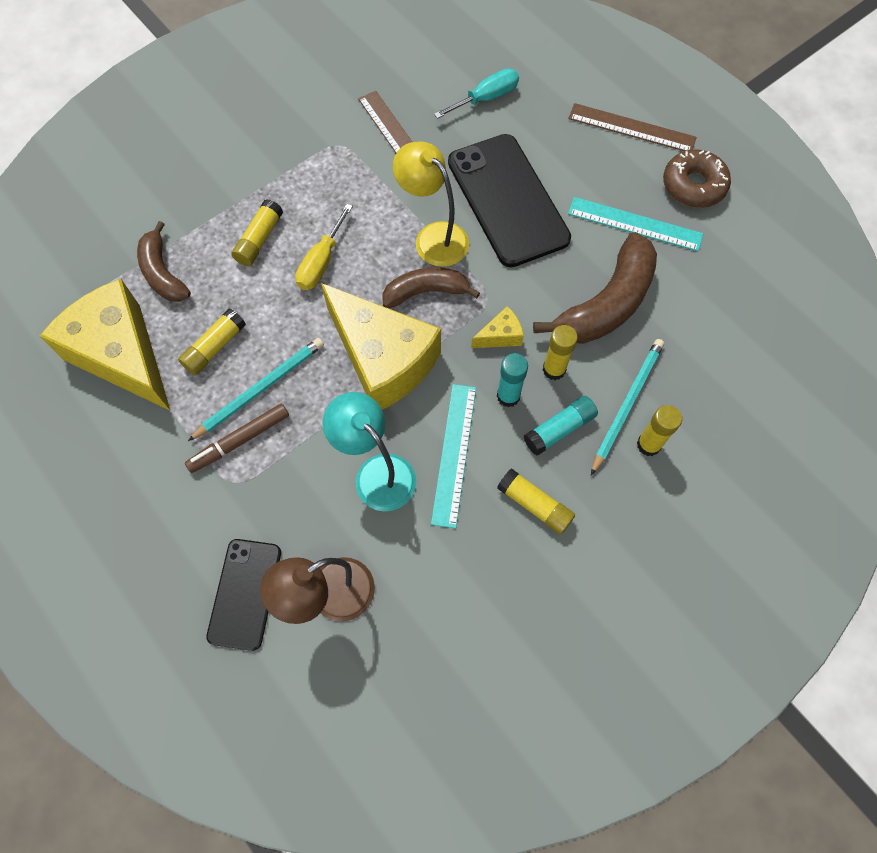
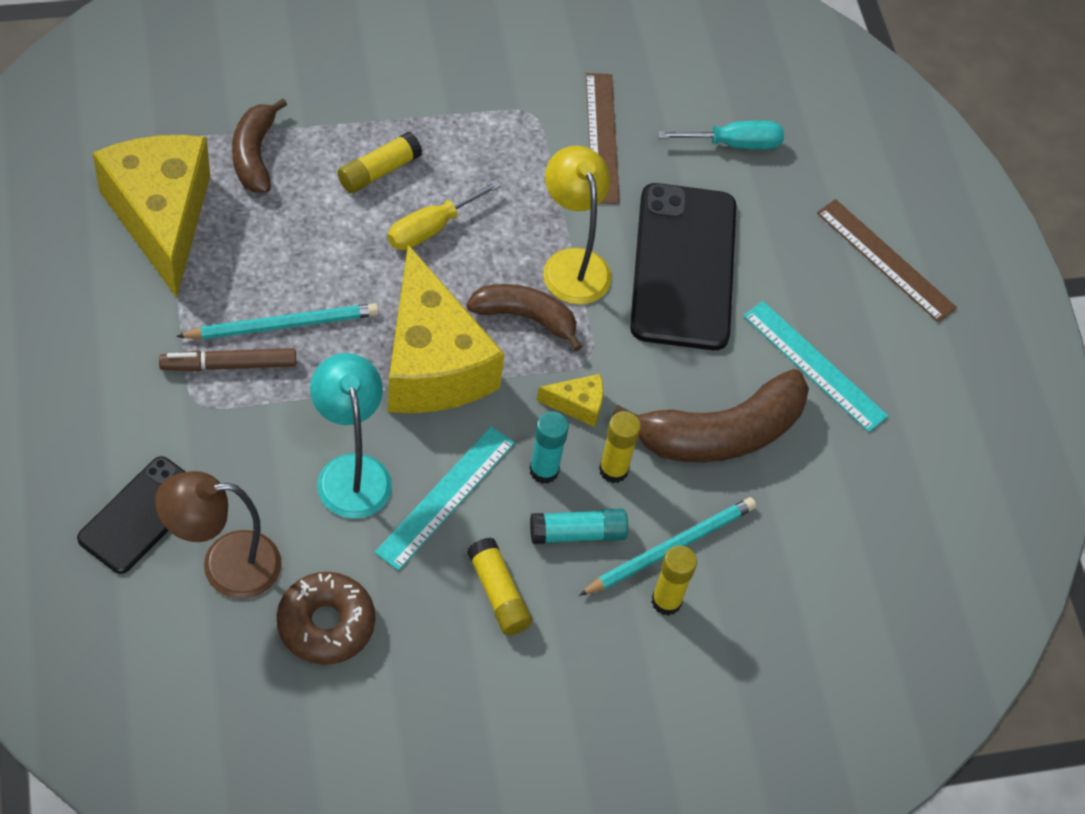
camera: 20 degrees right, 10 degrees down
(215, 347) = (262, 258): yellow glue stick -> none
(693, 186) = (914, 359): brown donut -> brown donut (326, 624)

